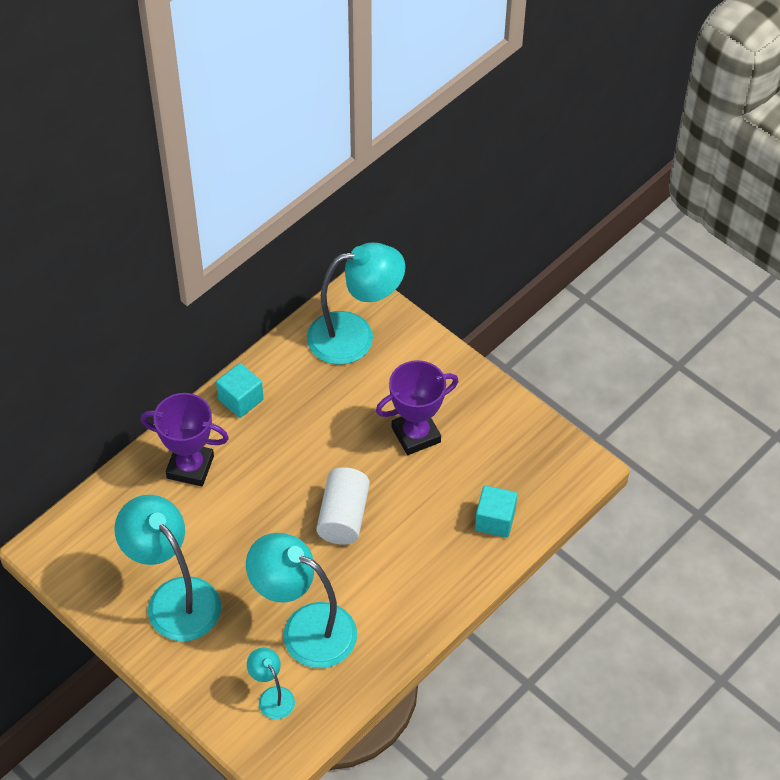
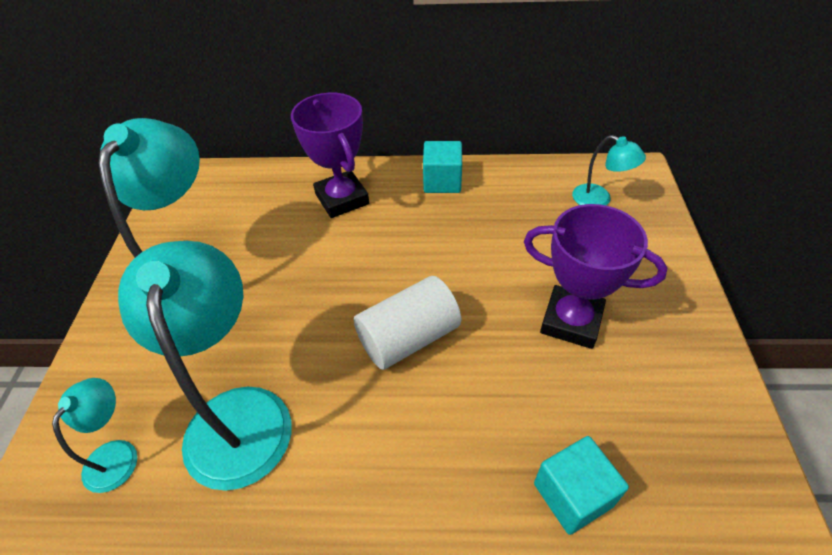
camera: 50 degrees right, 5 degrees down
(355, 336) = (599, 200): turquoise lamp -> turquoise lamp, size x0.48

